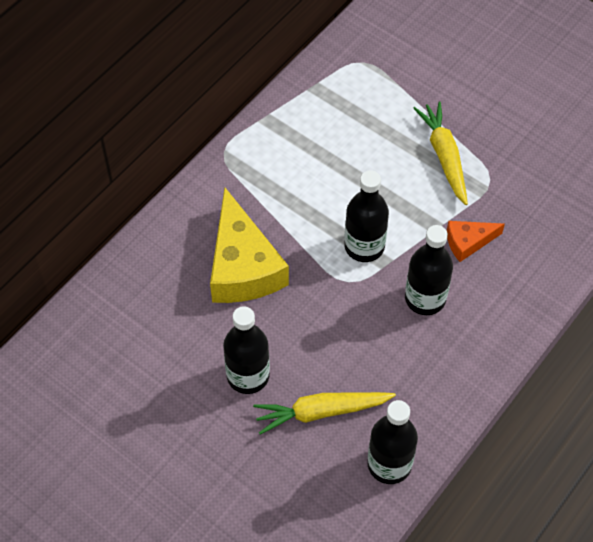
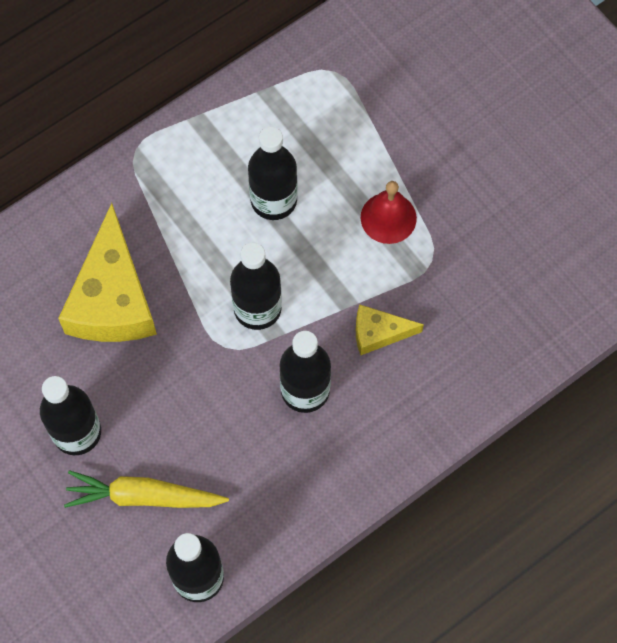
camera: 15 degrees right, 10 degrees up
(348, 164) = (273, 200): none -> black bottle
(444, 156) = (388, 218): yellow carrot -> red bell
(468, 242) = (378, 333): orange cheese -> yellow cheese

